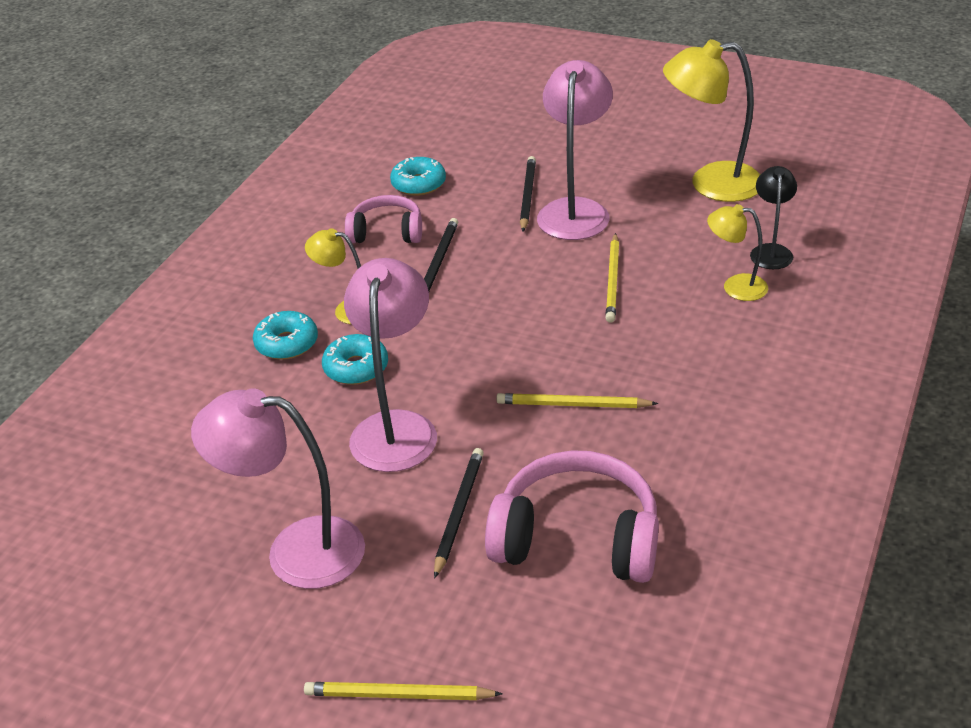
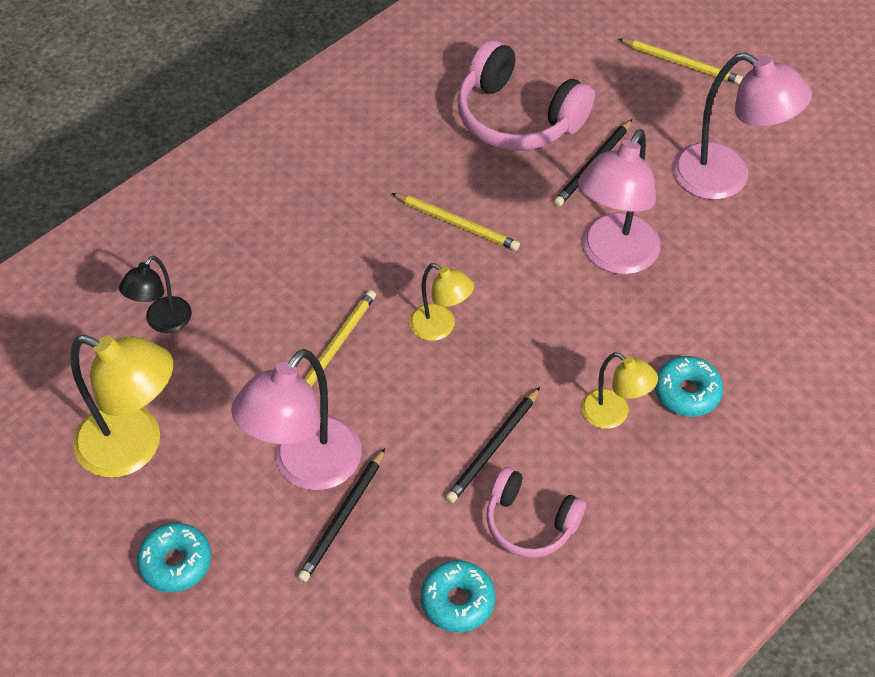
camera: 160 degrees left, 15 degrees up
(356, 368) = (628, 335): turquoise donut -> turquoise donut (176, 562)
(735, 287) = (231, 292): yellow lamp -> yellow lamp (440, 327)

